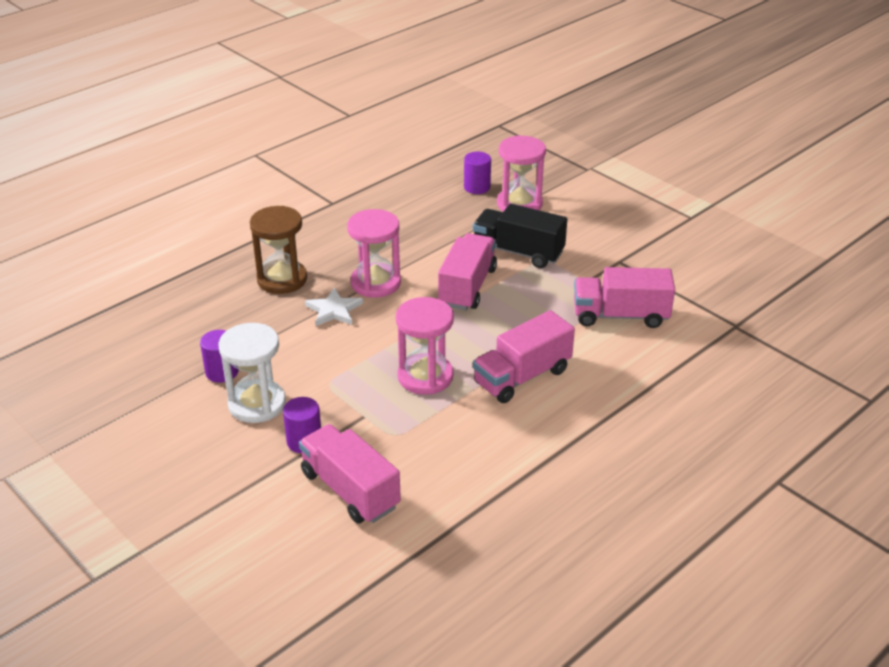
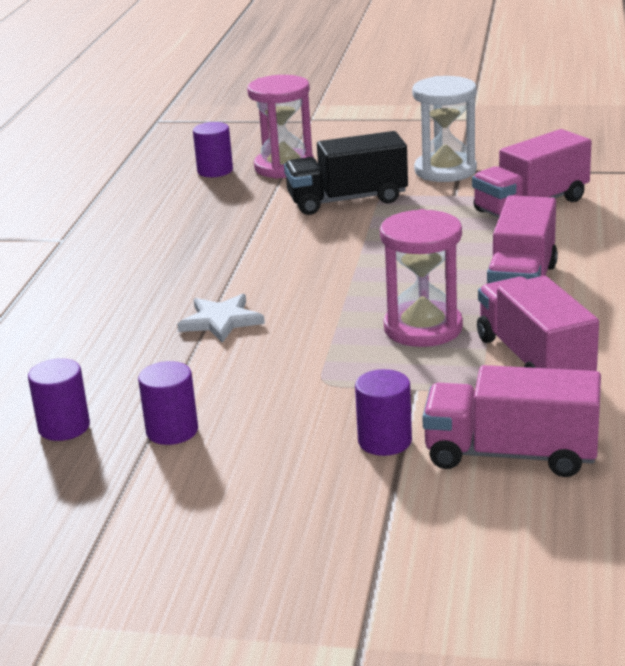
camera: 35 degrees left, 10 degrees down
(181, 340) = (64, 427): none -> purple cylinder
(257, 404) = (268, 437): white hourglass -> white hourglass (445, 171)
(282, 279) = (109, 322): brown hourglass -> none
(376, 283) = (232, 281): pink hourglass -> none
(467, 287) = (341, 244): pink truck -> pink truck (534, 360)

